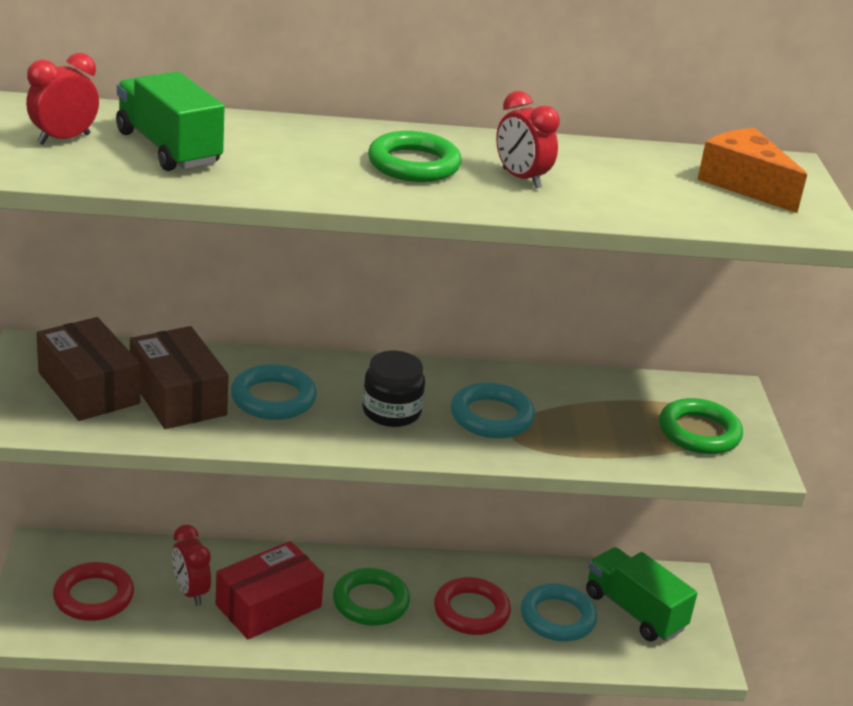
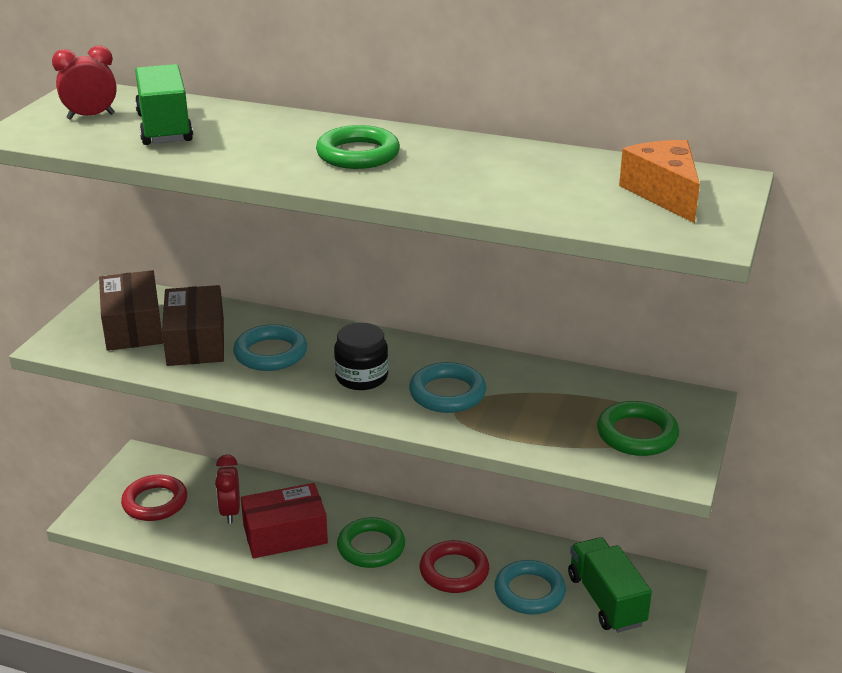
camera: 25 degrees right, 0 degrees up
(521, 179) = (444, 172): red clock -> none

